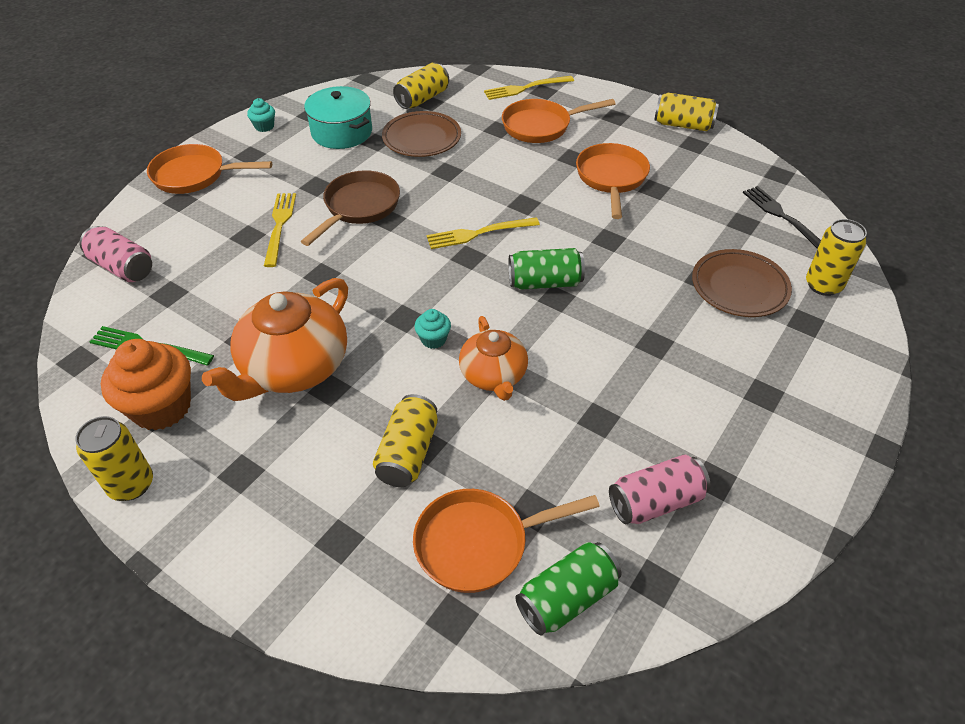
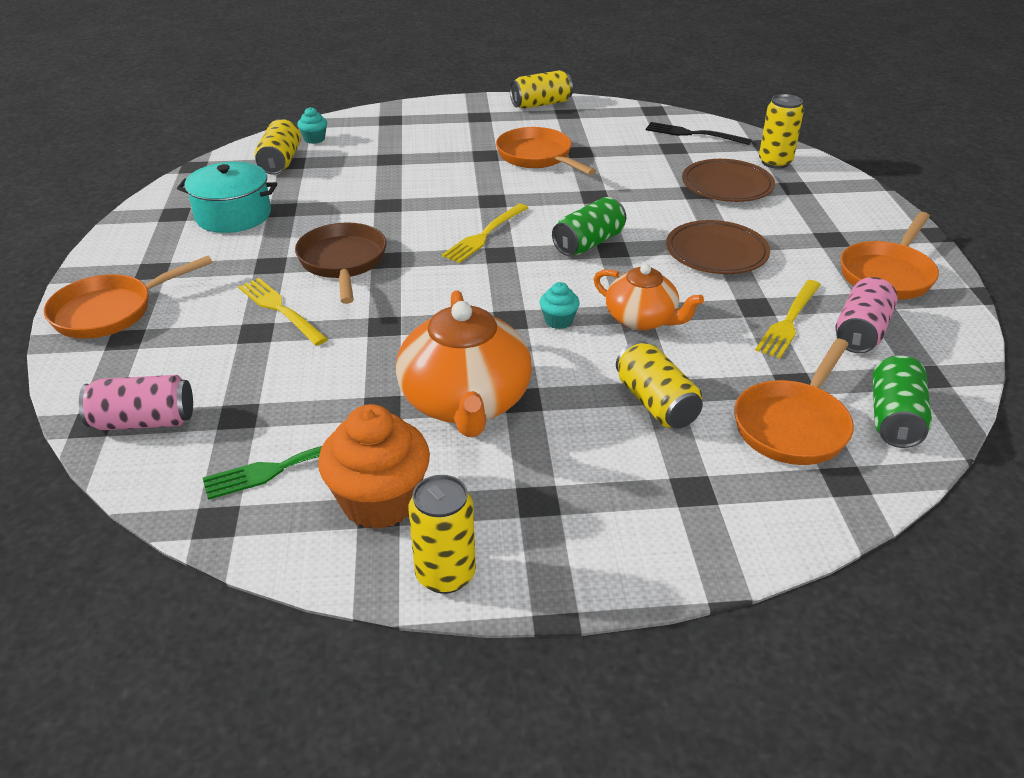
camera: 40 degrees left, 10 degrees down
(264, 126) = (133, 242): turquoise cupcake -> turquoise cupcake (314, 139)
(422, 138) = (326, 190): brown plate -> brown plate (716, 253)
(525, 88) = (370, 123): yellow fork -> yellow fork (789, 321)
(541, 126) = (425, 144): orange pan -> orange pan (887, 274)

